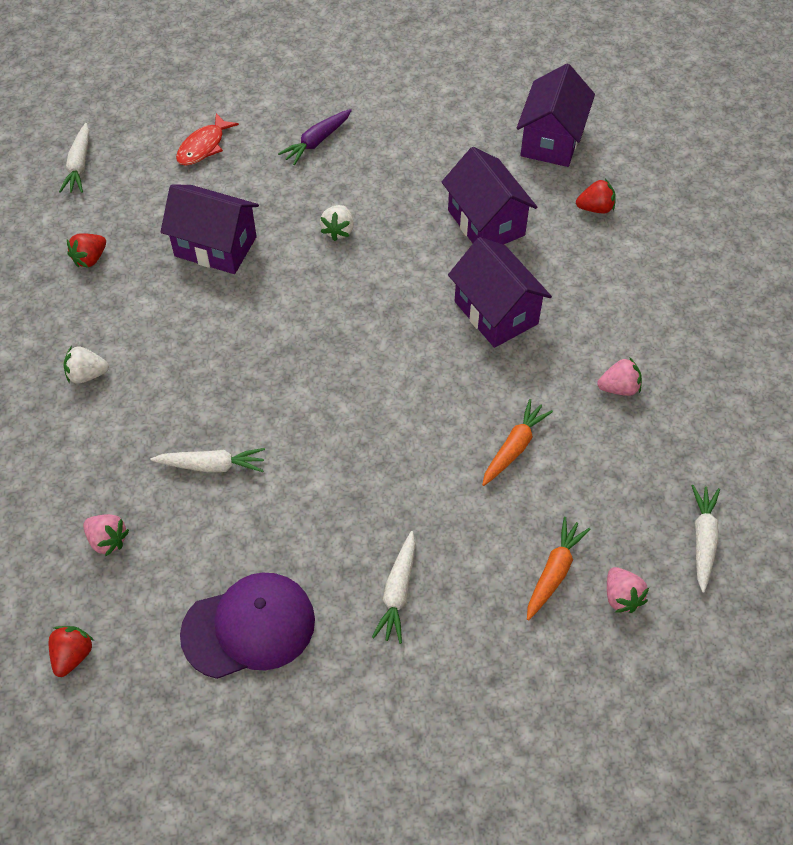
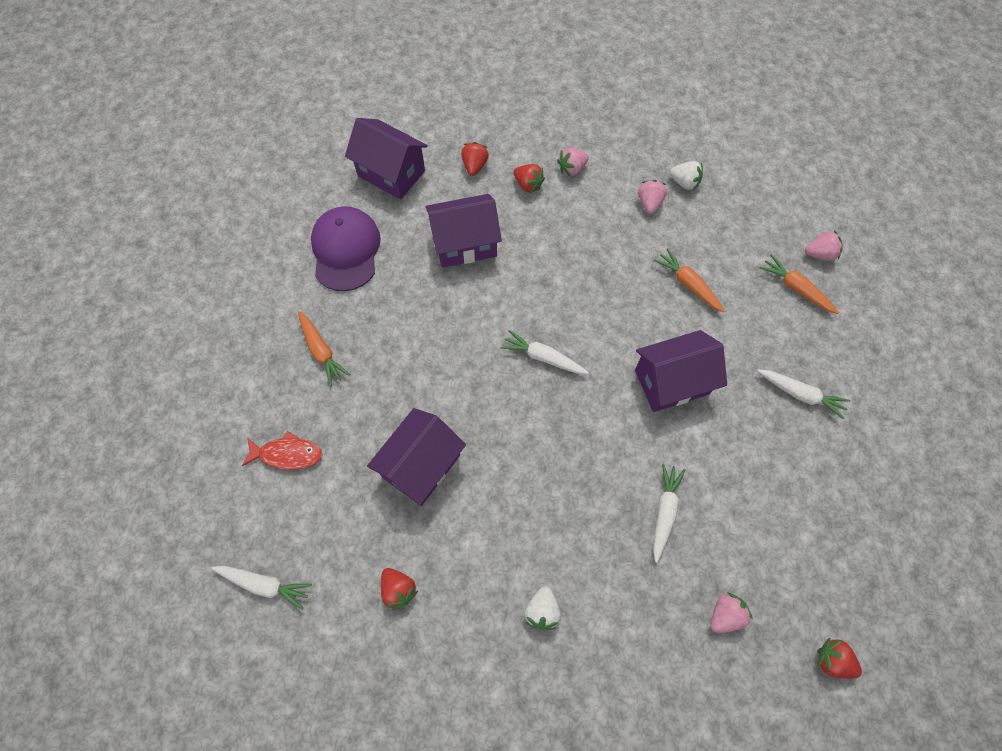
camera: 75 degrees left, 10 degrees up
(203, 146) = (287, 454): red fish -> red fish turned 45 degrees counterclockwise
(249, 627) = (819, 509): purple cap -> purple cap (346, 250)
(317, 141) = (321, 351): purple carrot -> orange carrot
(338, 230) = (436, 357): white strawberry -> white strawberry (684, 182)
(496, 312) = (559, 262): purple house -> purple house (671, 382)
(591, 262) = (528, 185): none -> red strawberry
(634, 300) = (572, 169): none -> pink strawberry
(703, 540) = (782, 194): white carrot -> white carrot (543, 357)

